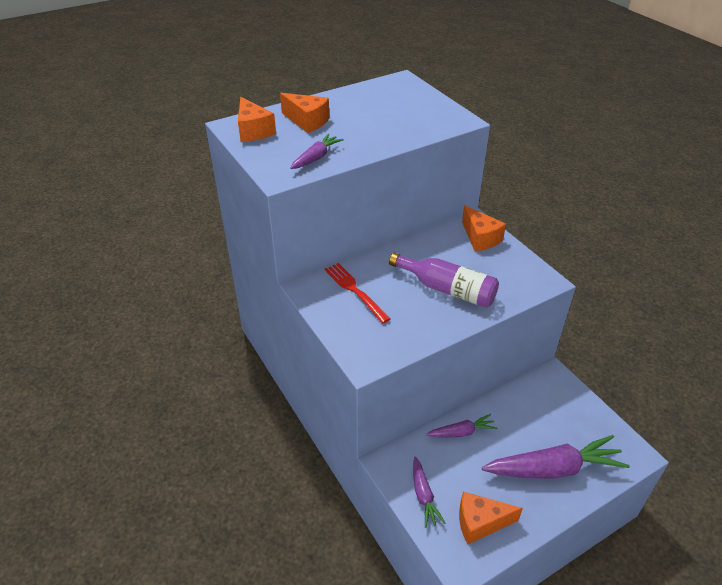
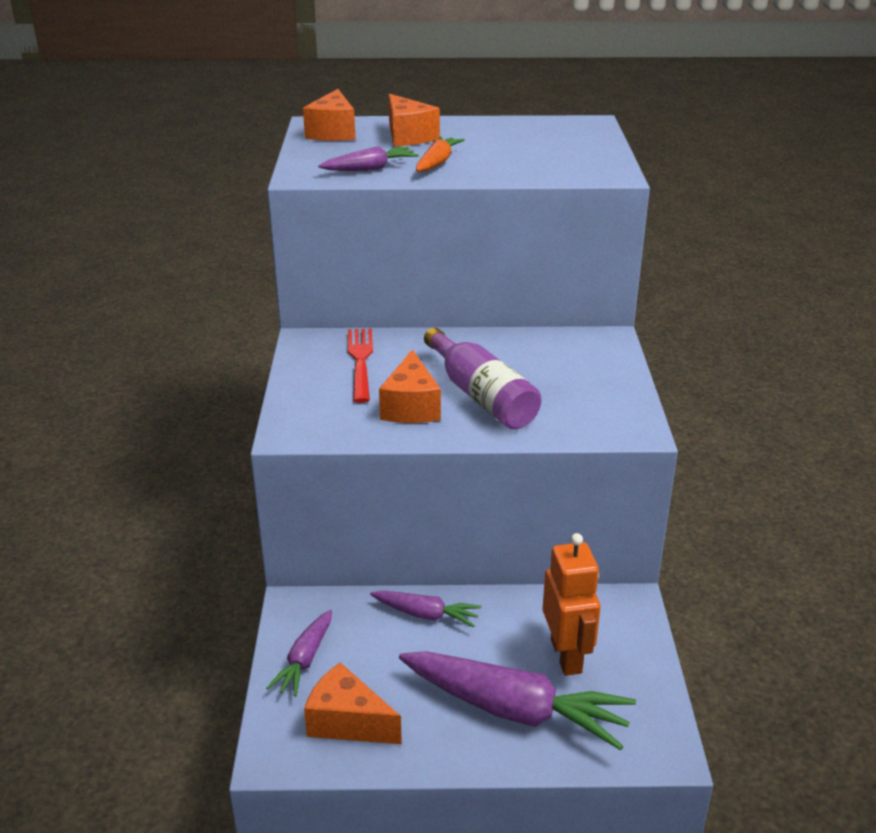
camera: 30 degrees right, 10 degrees down
(352, 140) = (437, 163): none -> orange carrot
(480, 238) = (594, 358): orange cheese -> orange cheese (411, 407)
(550, 422) = (567, 656): none -> orange robot

